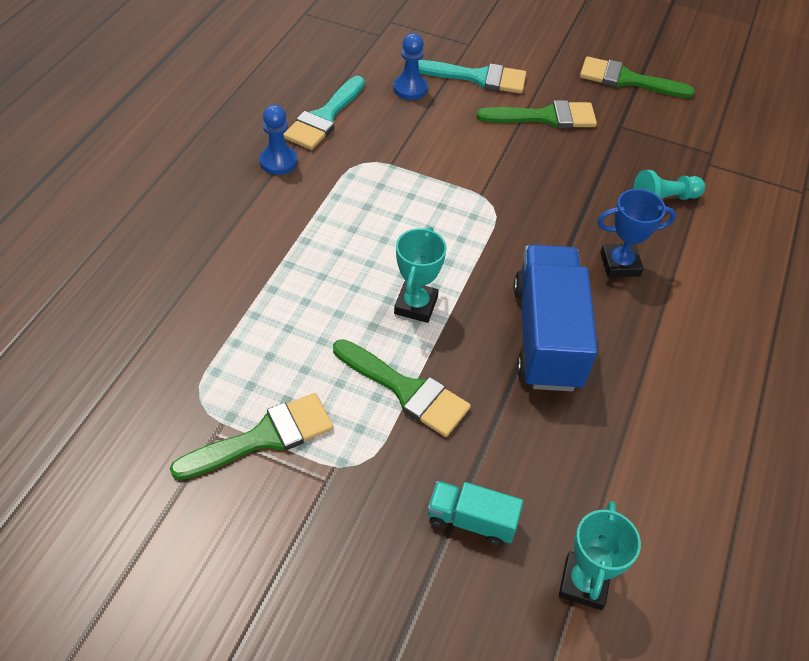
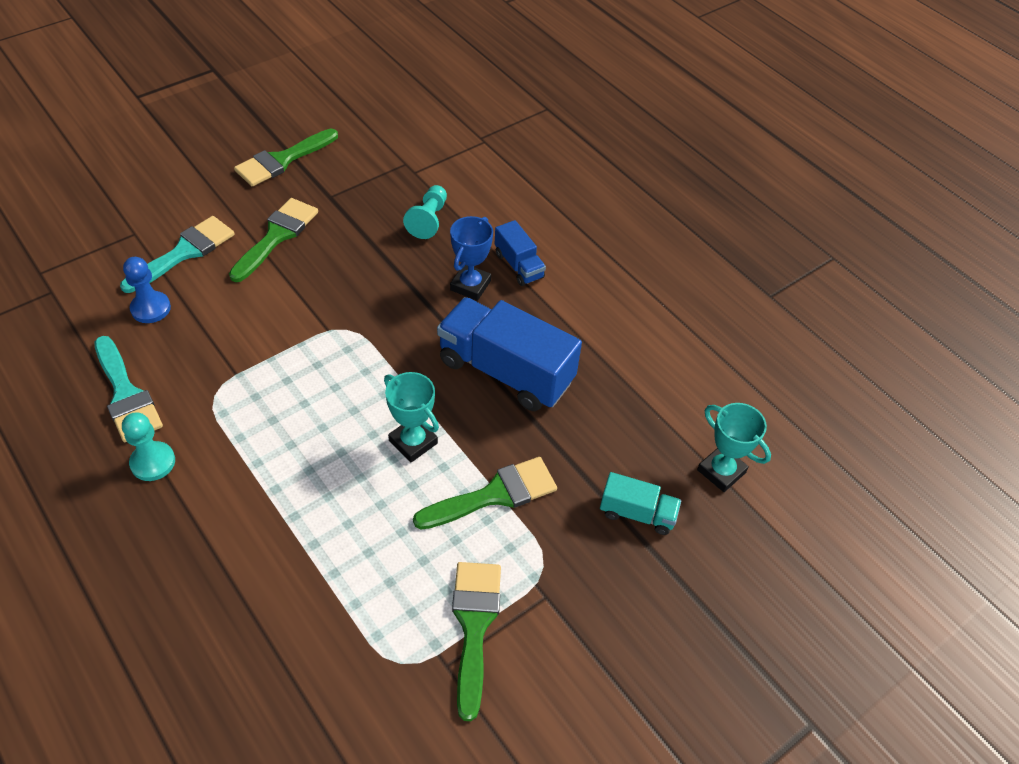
camera: 60 degrees left, 0 degrees up
(278, 161) = (153, 462): blue pawn -> turquoise pawn
(471, 521) = (637, 513): turquoise truck -> turquoise truck turned 120 degrees counterclockwise
(680, 288) = (519, 265): none -> blue truck

